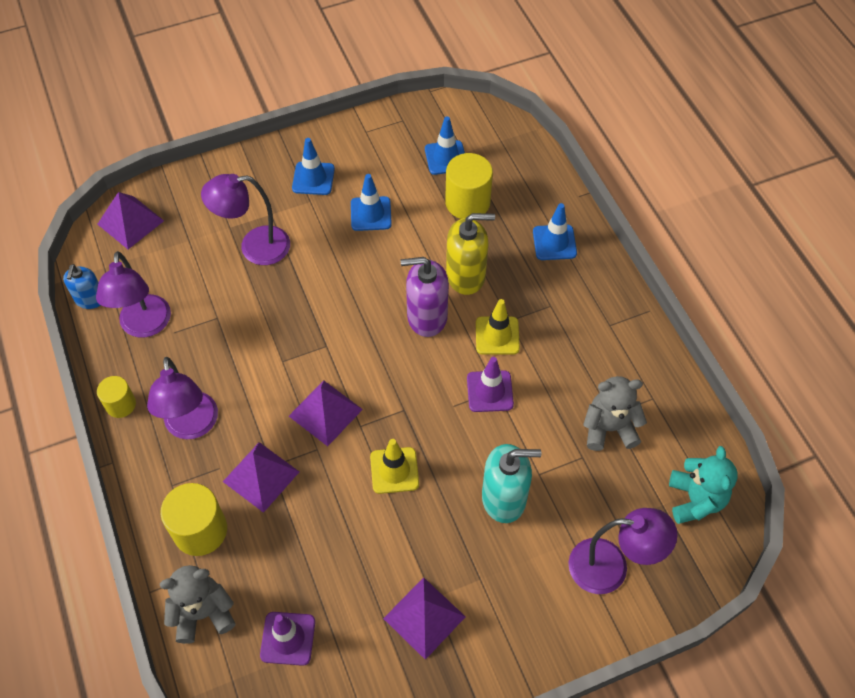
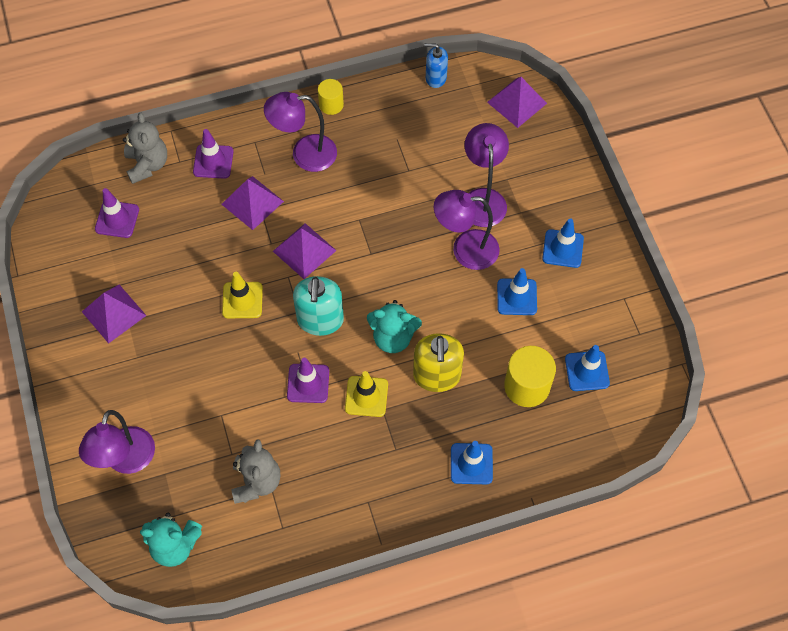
camera: 95 degrees right, 5 degrees up
(144, 326) = (405, 118): purple lamp -> purple lamp (465, 250)
(200, 530) = (213, 161): yellow cylinder -> purple traffic cone
(426, 317) = (393, 337): purple soap dispenser -> turquoise teddy bear
(504, 498) = (203, 383): turquoise soap dispenser -> turquoise soap dispenser (320, 320)

